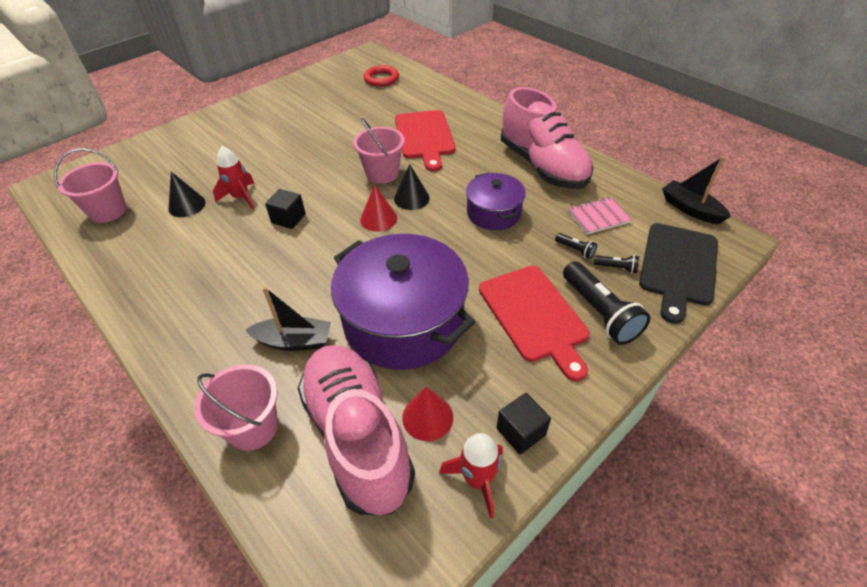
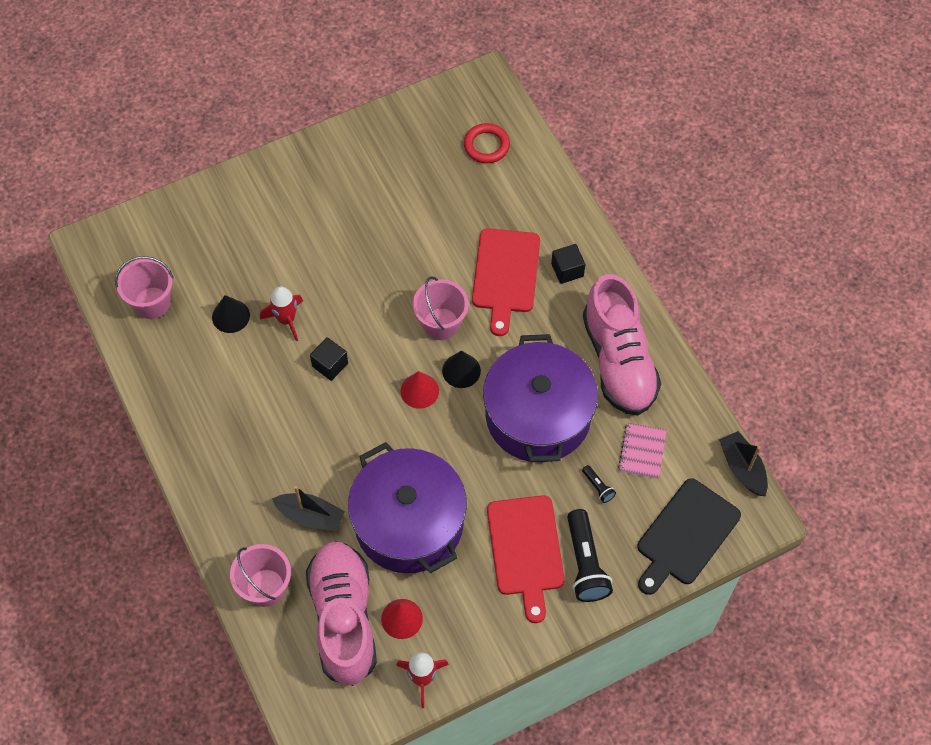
camera: 15 degrees right, 15 degrees up
(493, 213) = (538, 415): purple pot -> purple pot, size x1.84
(521, 431) = (469, 651): black cube -> black cube (567, 270)
(598, 217) = (642, 451): pink notebook -> pink notebook turned 75 degrees counterclockwise
(616, 268) = (626, 519): black flashlight -> none

